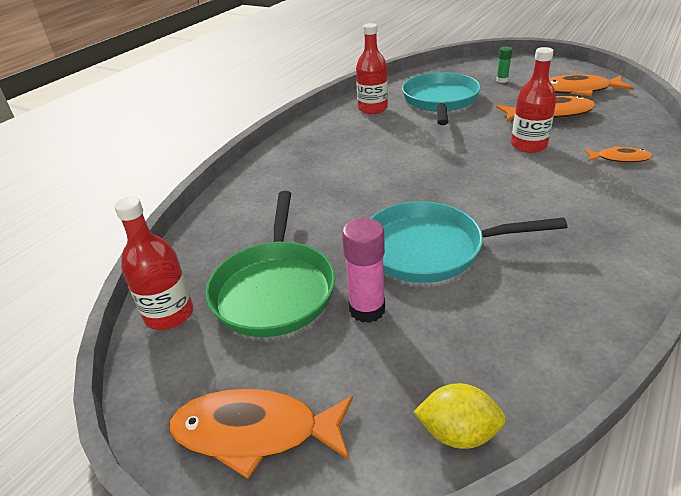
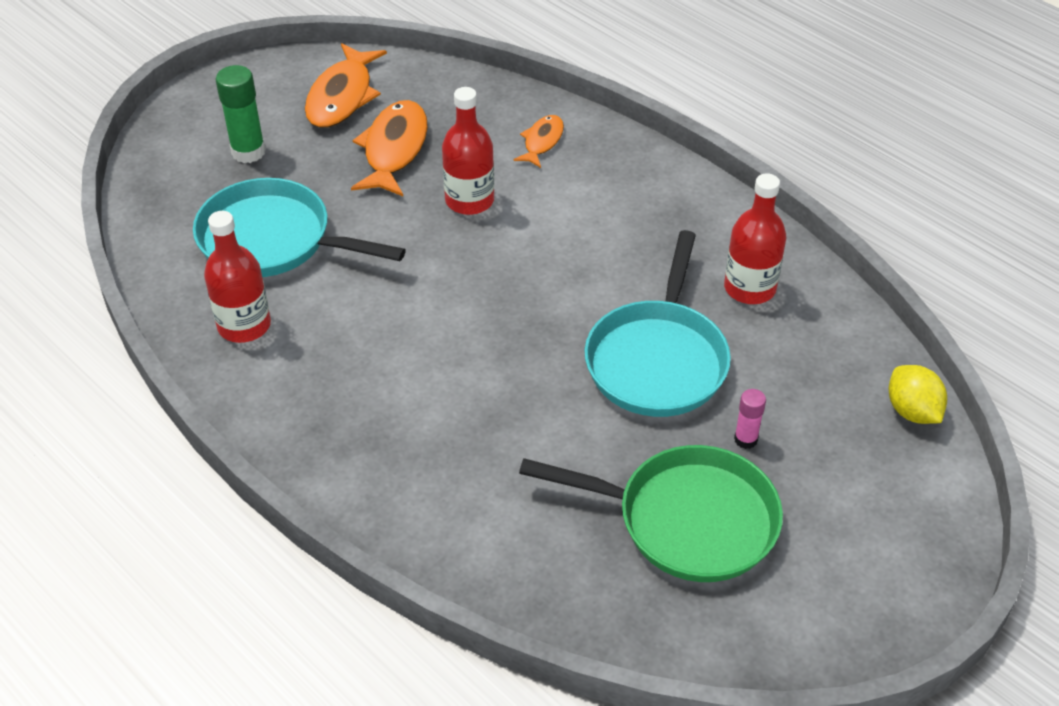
camera: 80 degrees left, 10 degrees up
(169, 314) = (704, 636): red bottle -> red bottle (749, 288)
(255, 432) = (892, 558): orange fish -> none
(367, 309) = (745, 439): pink glue stick -> pink glue stick, size x0.57
(458, 433) = (912, 411): yellow lemon -> yellow lemon turned 45 degrees counterclockwise
(502, 80) = (248, 152): green glue stick -> green glue stick, size x1.74

